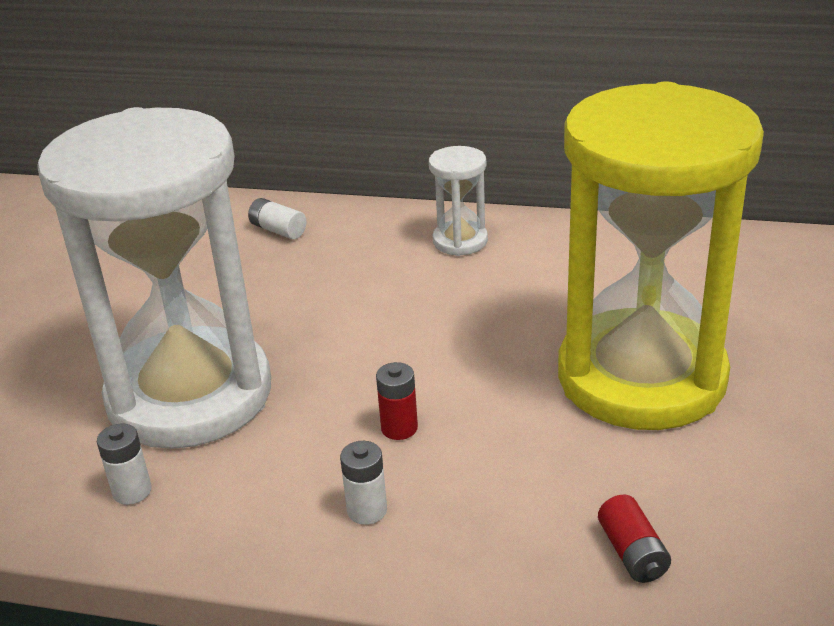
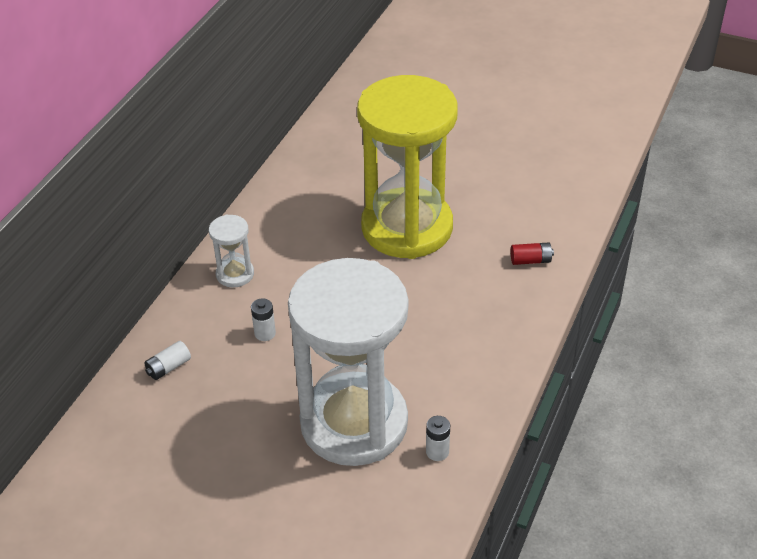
camera: 80 degrees left, 10 degrees up
(367, 510) = (479, 349): white battery -> white battery (265, 333)
(399, 428) = (418, 328): red battery -> none

